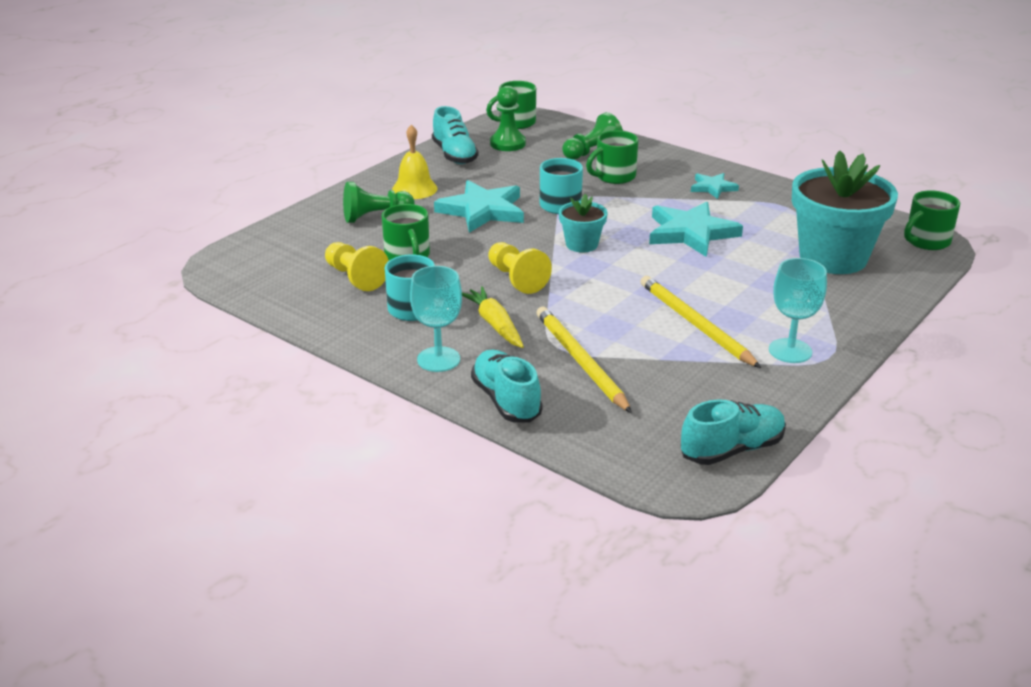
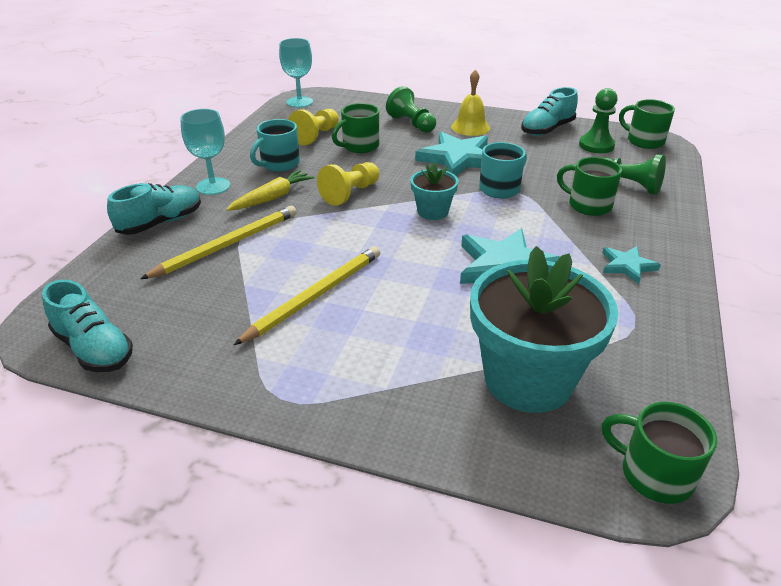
camera: 70 degrees right, 5 degrees up
(790, 351) = (286, 367): turquoise goblet -> turquoise goblet (299, 102)

